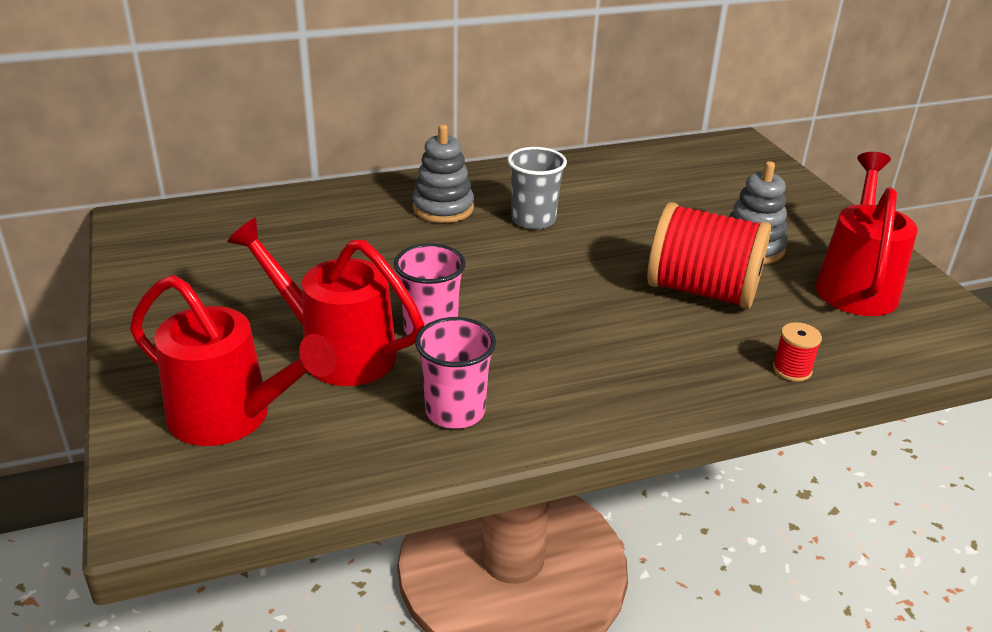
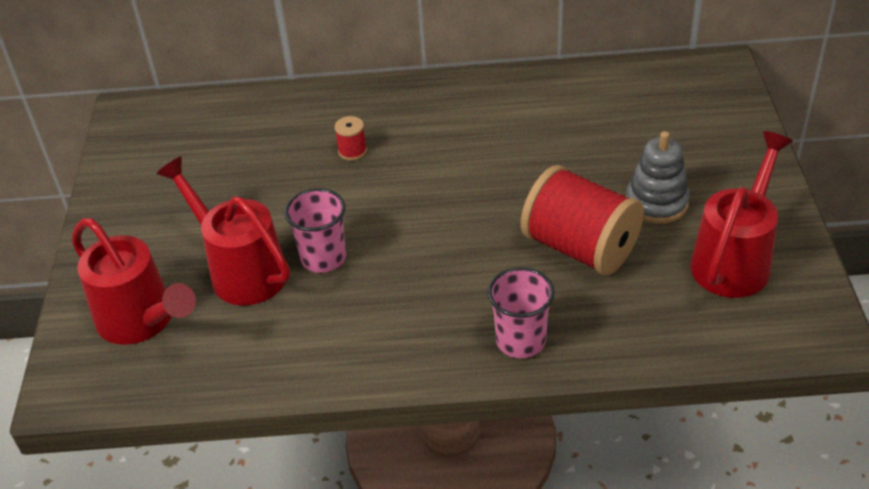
camera: 20 degrees right, 10 degrees up
(443, 208) = (388, 124): grey stacking toy -> none
(455, 411) = (310, 342): pink cup -> pink cup (520, 341)
(533, 220) = (464, 147): grey cup -> none
(792, 369) = (615, 344): red spool -> red spool (352, 151)

